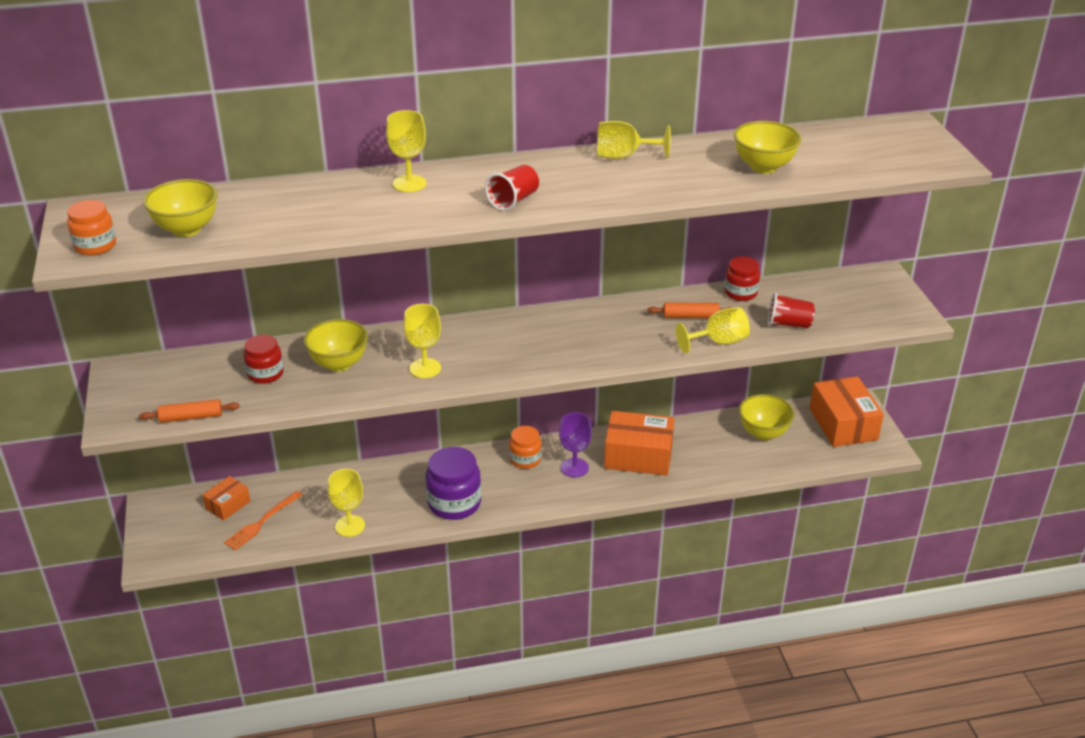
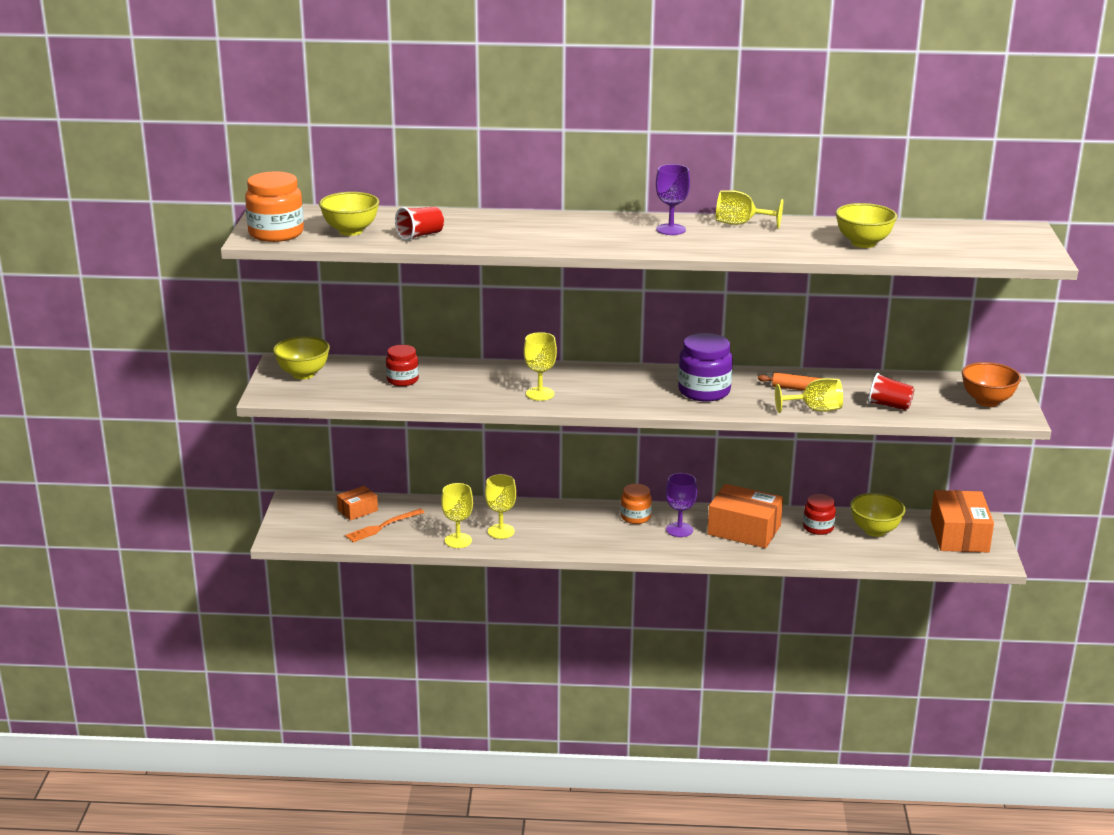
camera: 15 degrees right, 10 degrees down
(95, 246) = (276, 233): orange jar -> orange jar, size x1.62
(191, 417) = (330, 400): orange rolling pin -> none
(339, 364) = (467, 381): yellow bowl -> yellow bowl (303, 374)
(409, 184) = (544, 222): yellow goblet -> yellow goblet (501, 531)
(454, 503) = (557, 539): purple jar -> purple jar (704, 391)
(513, 200) = (627, 242): red cup -> red cup (420, 235)
(553, 175) = (671, 229): none -> purple goblet
(740, 293) = (855, 378): red jar -> red jar (818, 528)
(879, 302) = (987, 401): none -> orange bowl

